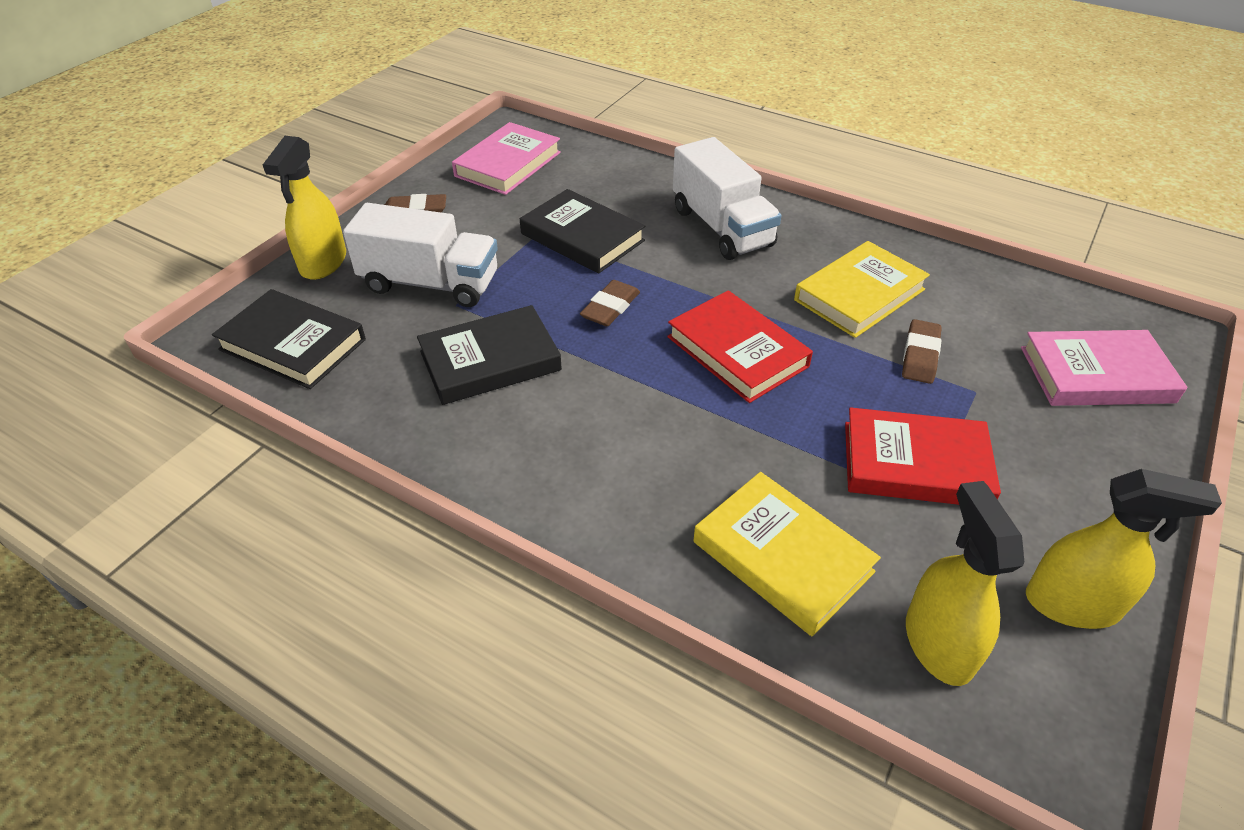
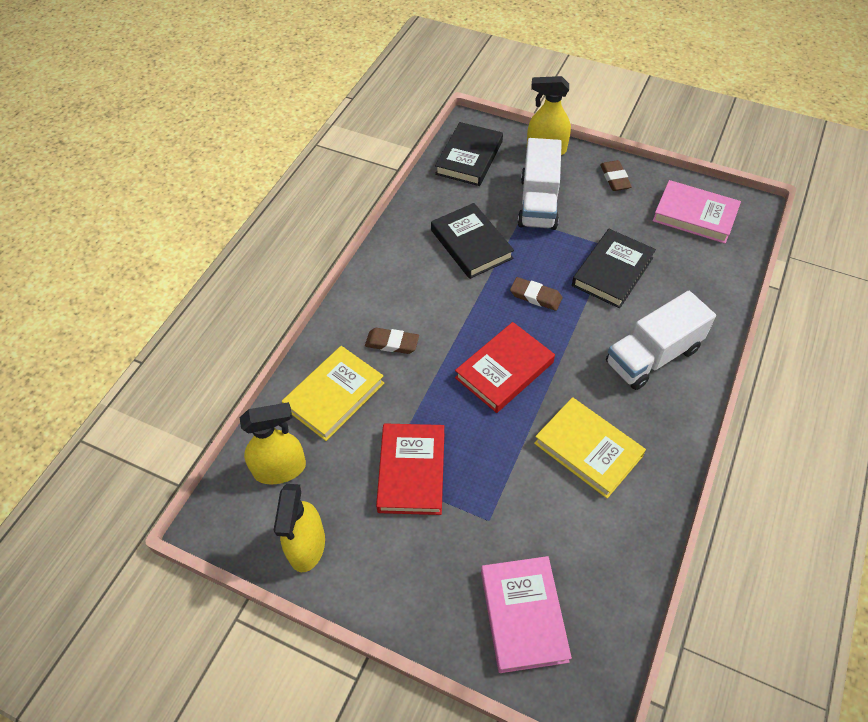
camera: 85 degrees right, 10 degrees up
(920, 355) = (522, 486): brown eraser -> brown eraser (392, 343)

